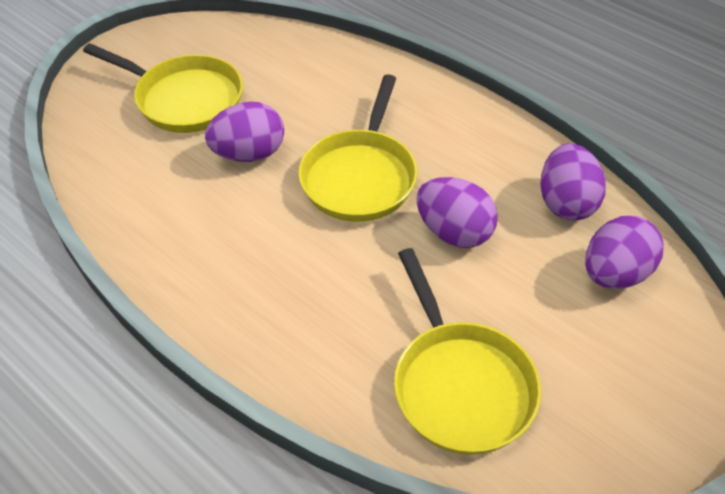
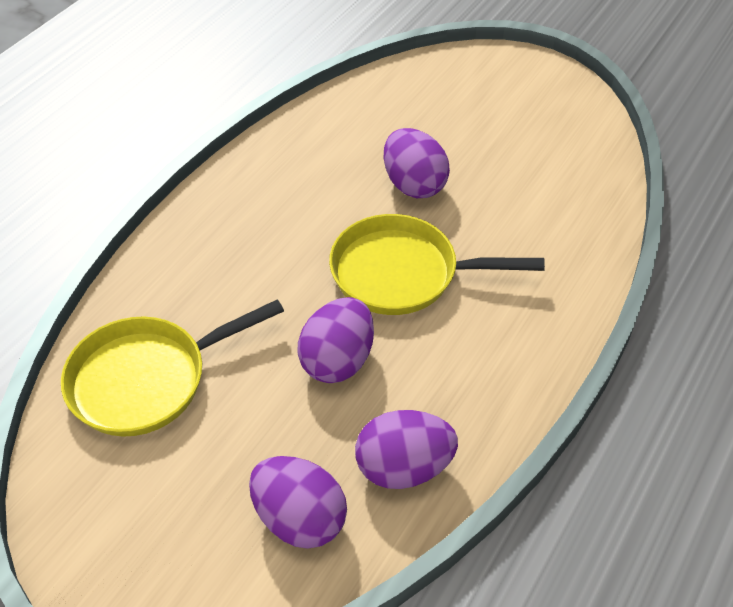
camera: 80 degrees right, 0 degrees up
(184, 99) = (478, 125): yellow pan -> none

